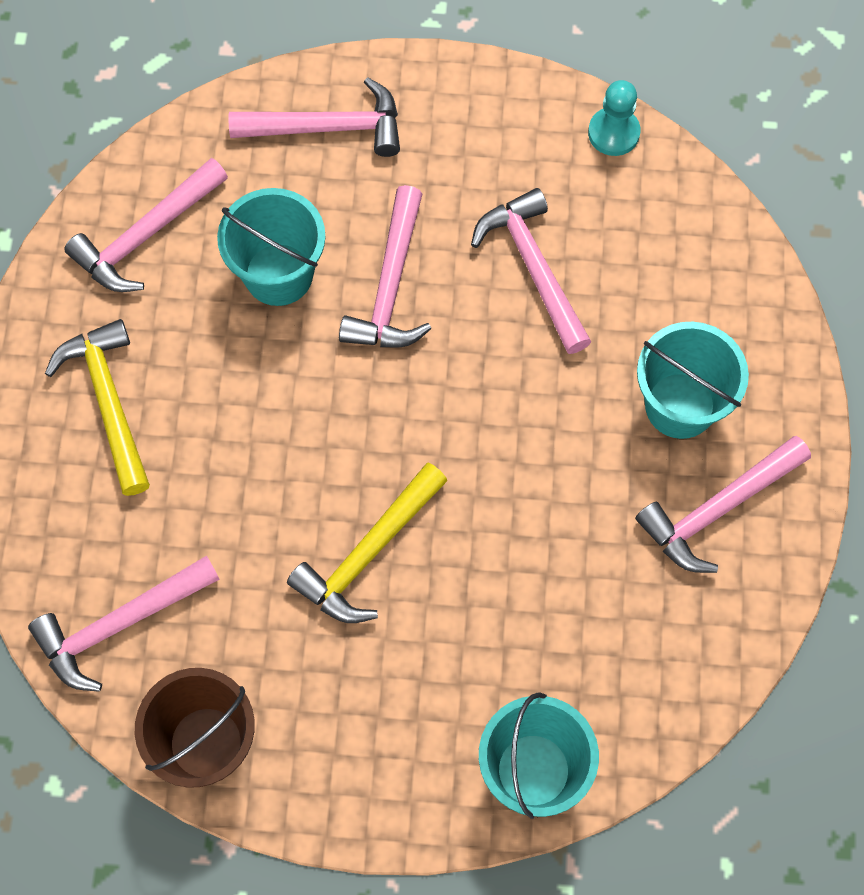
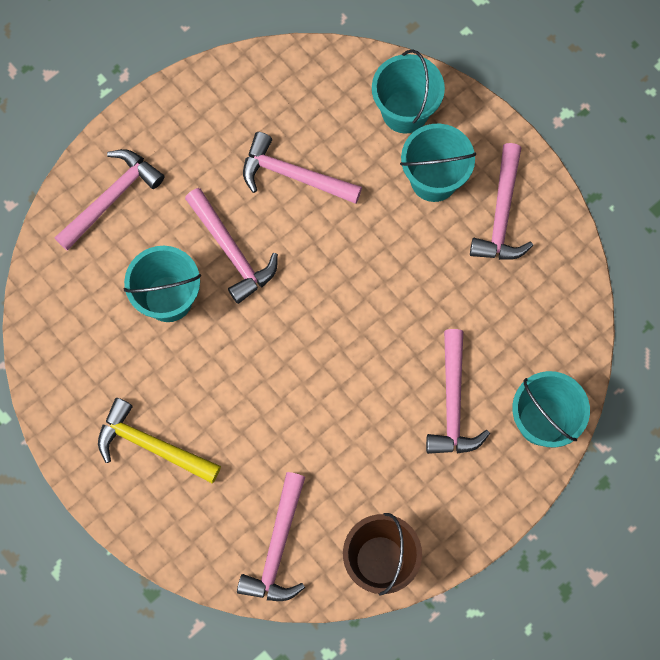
camera: 45 degrees left, 5 degrees up
(146, 236) = (77, 343): pink hammer -> pink hammer (453, 403)
(368, 554) = (361, 395): yellow hammer -> none
(613, 133) = (261, 67): turquoise pawn -> none
(721, 308) = (405, 111): none -> turquoise bucket

